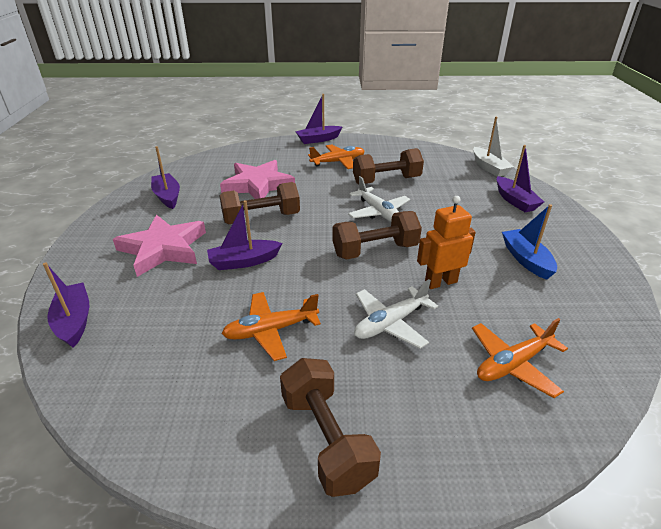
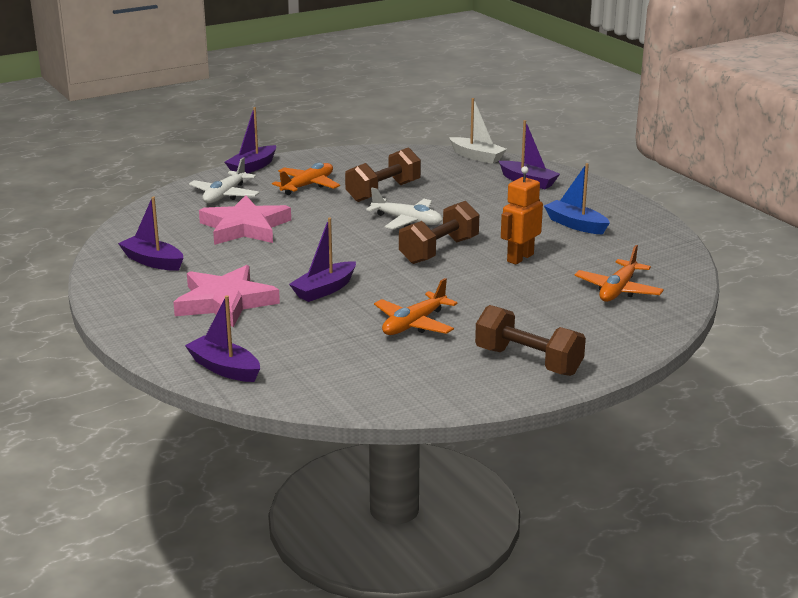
camera: 30 degrees left, 10 degrees down
(261, 218) = (292, 254): brown dumbbell -> none
(390, 323) = (506, 293): white plane -> white plane (225, 195)

